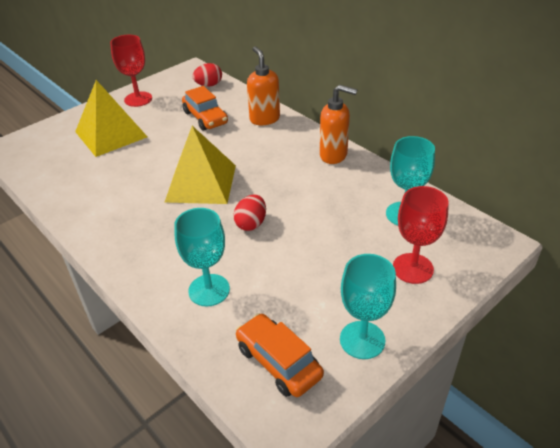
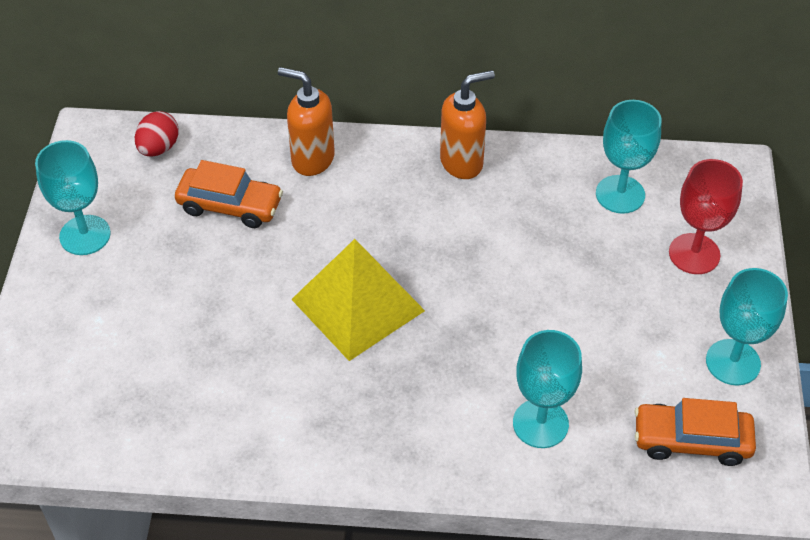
camera: 45 degrees left, 10 degrees up
(111, 134) = (131, 316): yellow pyramid -> none
(138, 99) = (85, 235): red goblet -> turquoise goblet
(251, 223) = (483, 316): red egg -> none

